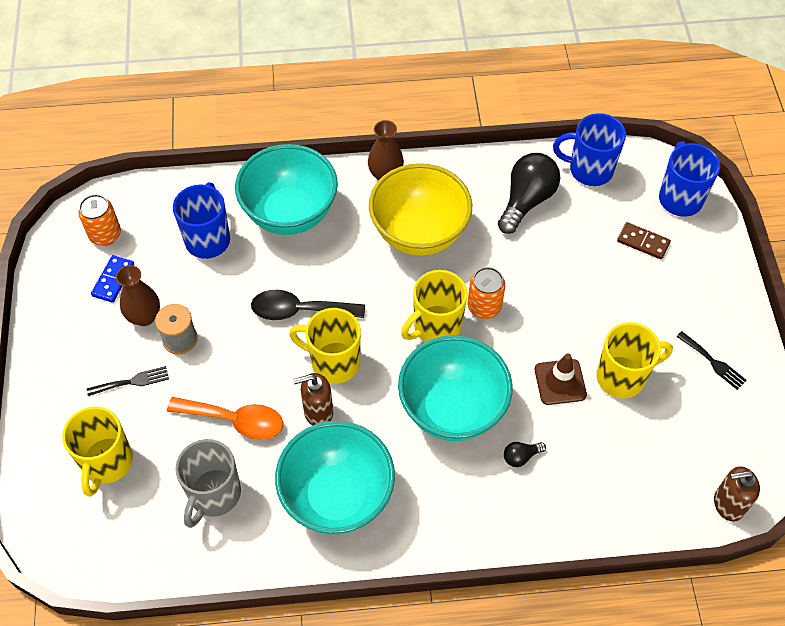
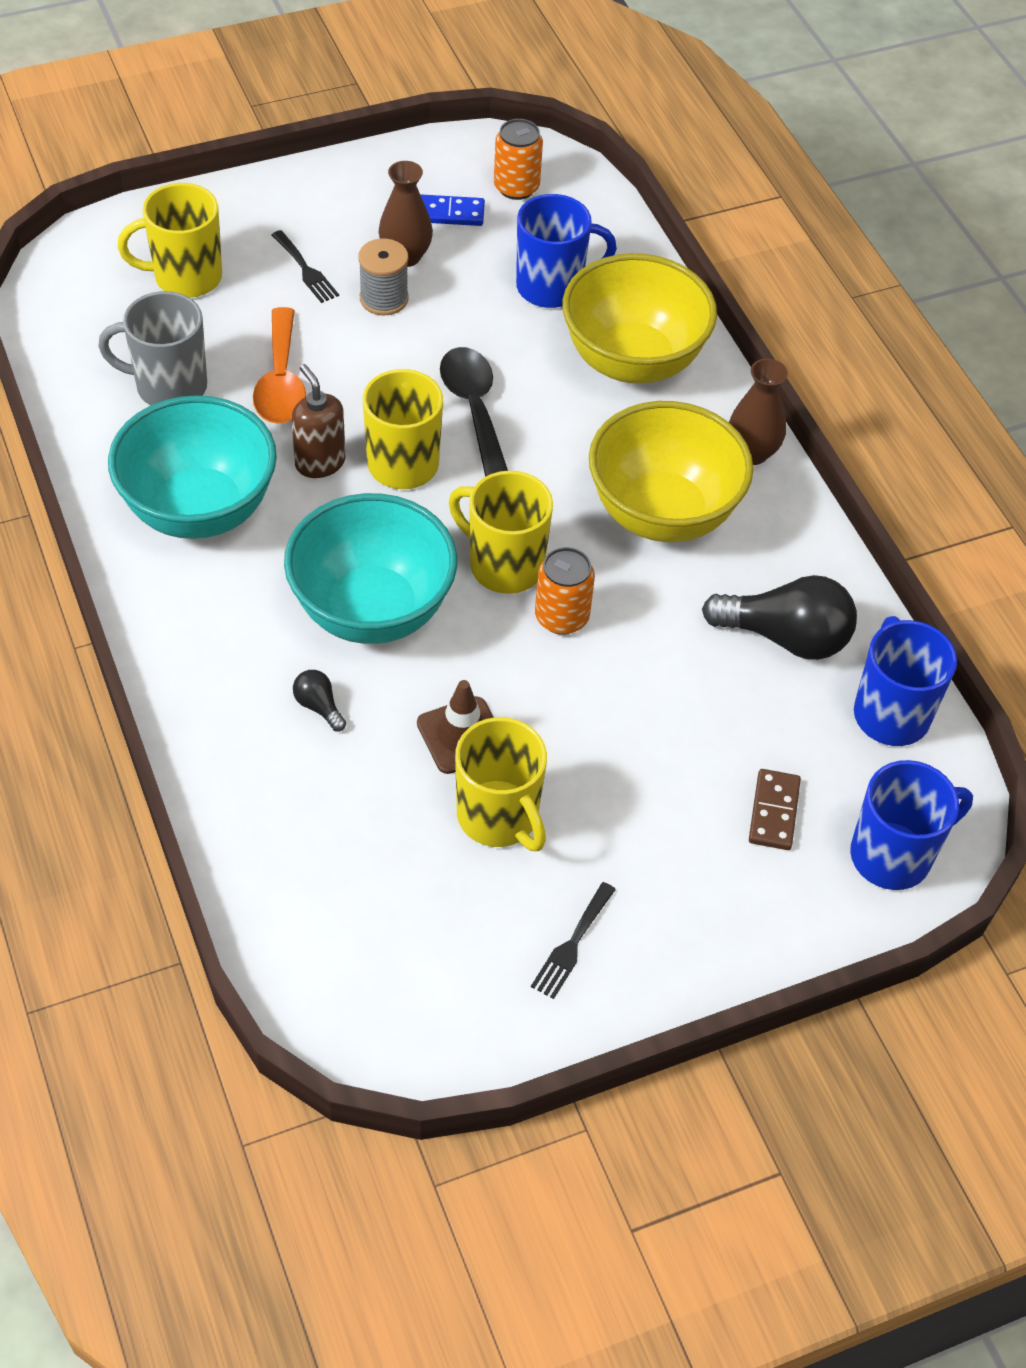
camera: 70 degrees right, 5 degrees down
(290, 213) = (632, 361): turquoise bowl -> yellow bowl
(728, 504) = (313, 994): brown soap dispenser -> none

